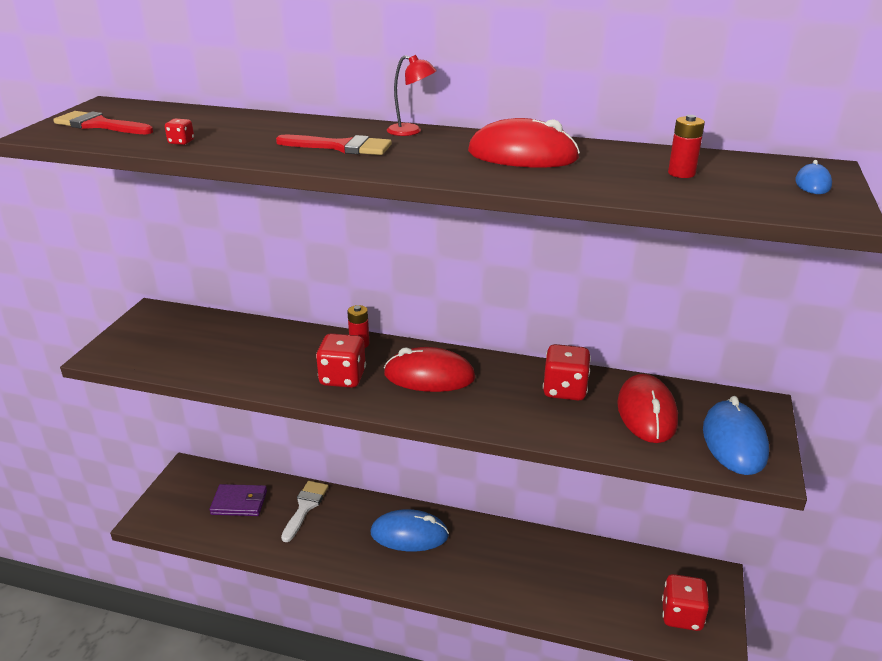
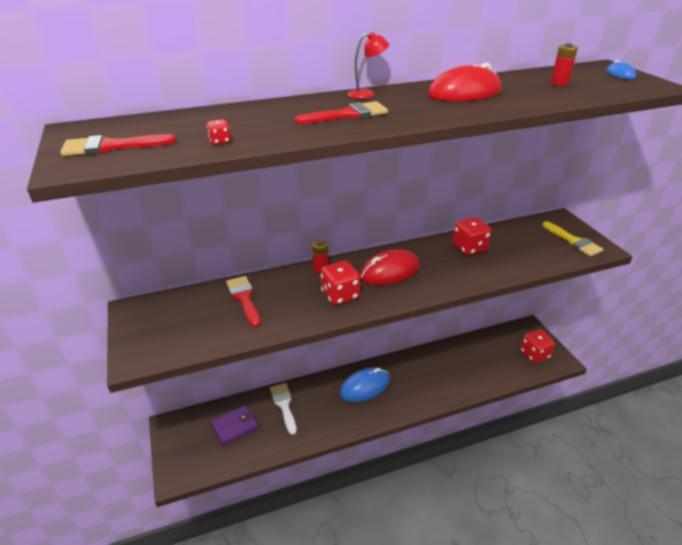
camera: 35 degrees left, 5 degrees up
(251, 341) = (244, 298): none -> red brush
(646, 413) = (521, 243): red mouse -> none
(734, 441) = (574, 241): blue mouse -> yellow brush

